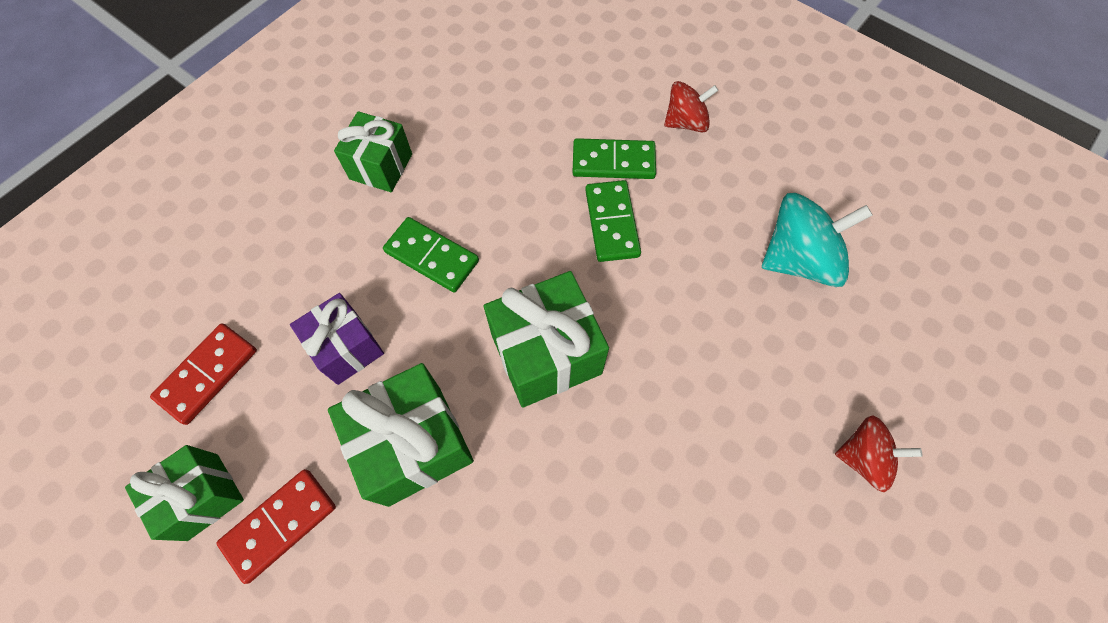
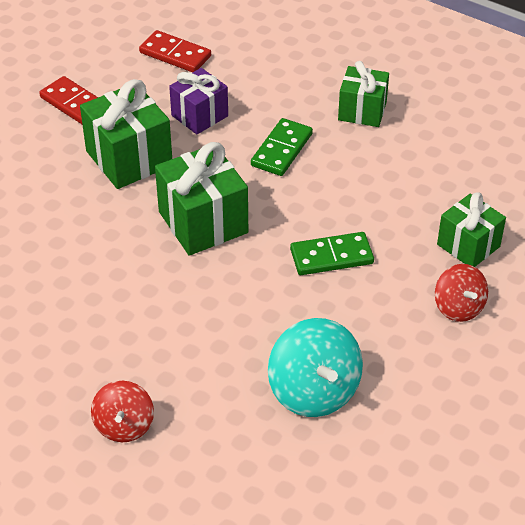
camera: 85 degrees right, 20 degrees down
(203, 496) = (93, 68): green gift -> green gift (468, 245)
(613, 161) = (399, 255): green domino -> none

